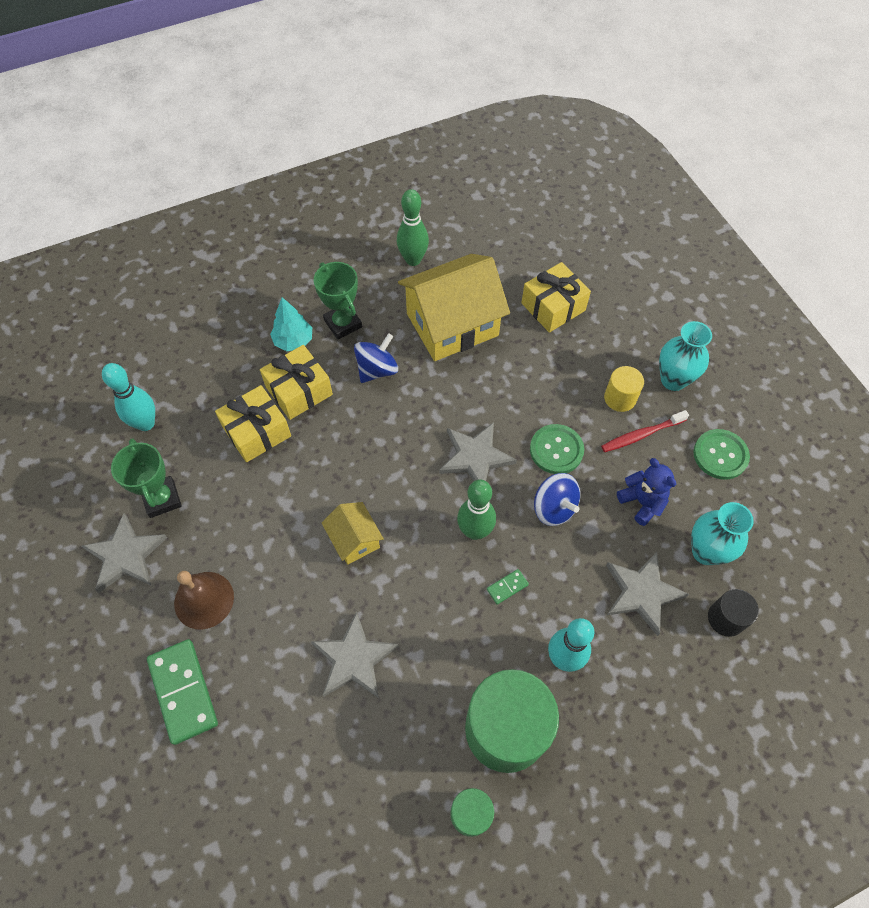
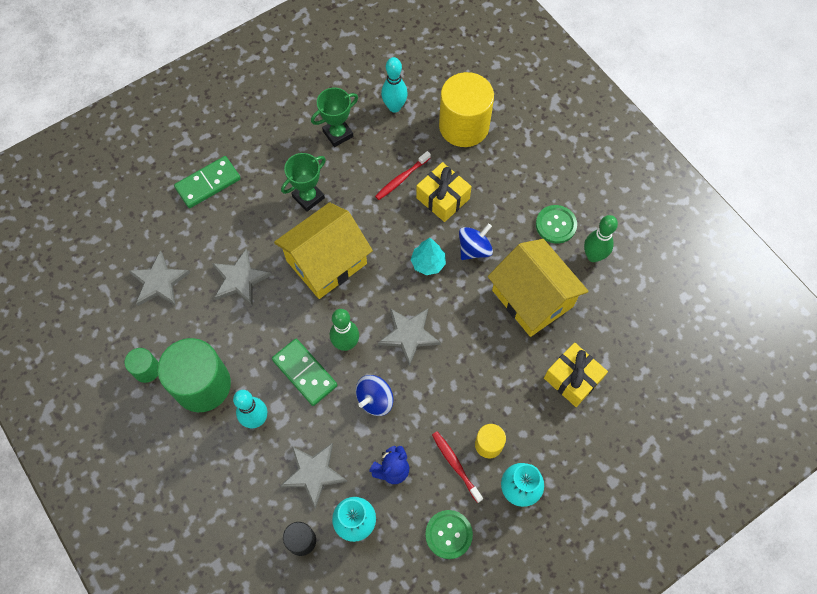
camera: 80 degrees right, 5 degrees up
(126, 555) = (293, 125): grey star -> grey star (159, 282)
(204, 351) = (464, 126): none -> yellow cylinder
(204, 600) = (269, 179): brown bell -> none
(257, 432) = (401, 178): yellow gift -> red toothbrush
(293, 341) = (487, 184): turquoise tree -> turquoise tree (428, 263)
(343, 324) = (512, 215): green trophy -> green trophy (308, 197)
(354, 539) = (326, 262): yellow house -> yellow house, size x2.05
(377, 370) = (474, 249): blue spinning top -> blue spinning top turned 75 degrees counterclockwise
(507, 587) = (305, 373): green domino -> green domino, size x2.24
(556, 450) = (427, 396): green button -> green button (556, 225)

